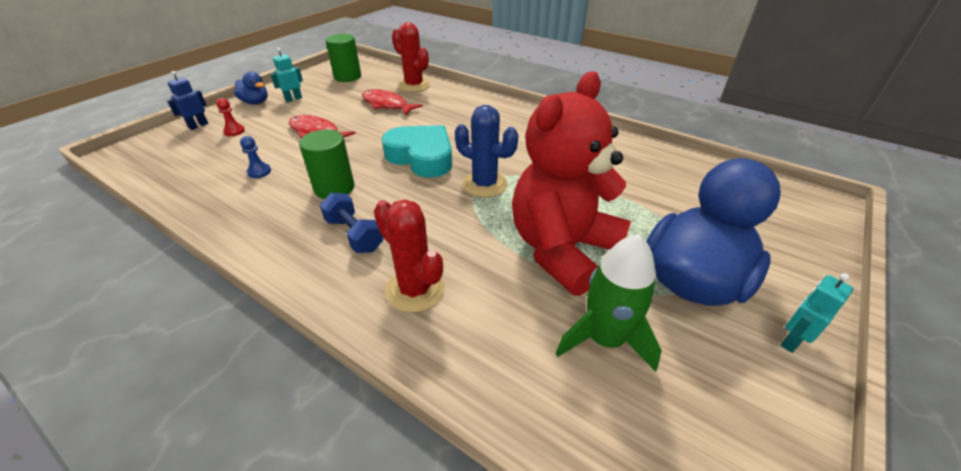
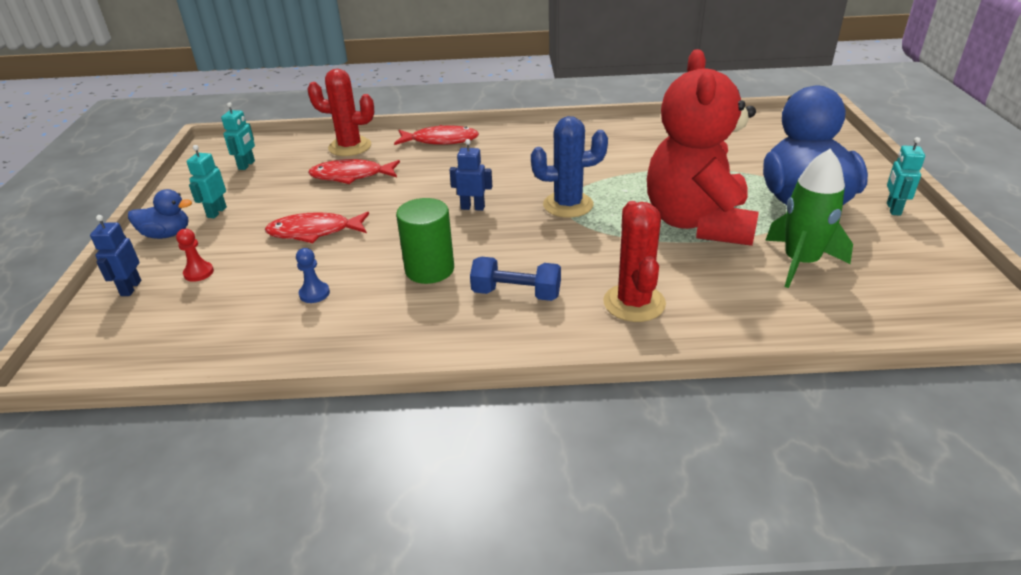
camera: 35 degrees left, 5 degrees down
(347, 77) = (247, 165): green cylinder -> turquoise robot
(415, 290) = (634, 303): red cactus -> red cactus turned 75 degrees clockwise
(421, 157) = (473, 207): turquoise heart -> blue robot
(471, 101) = (440, 140): none -> red fish

